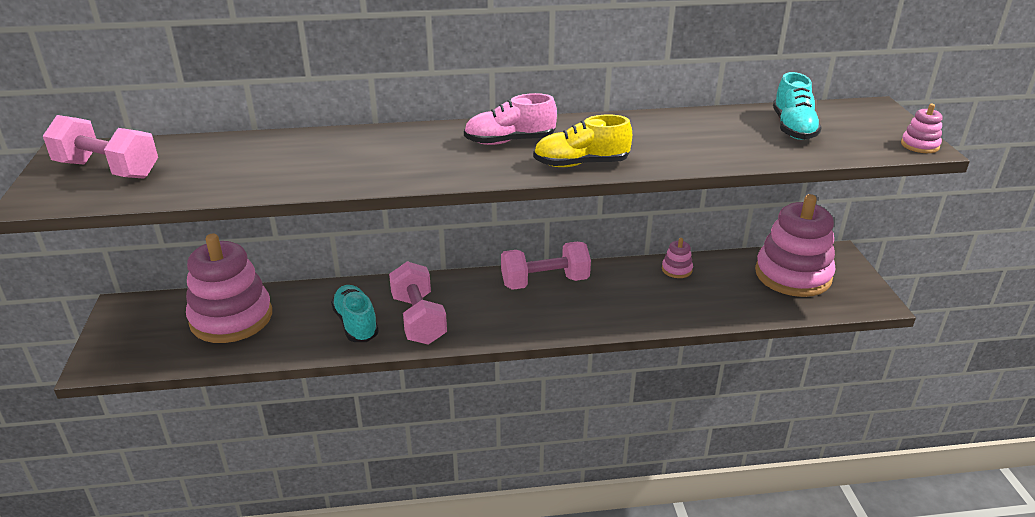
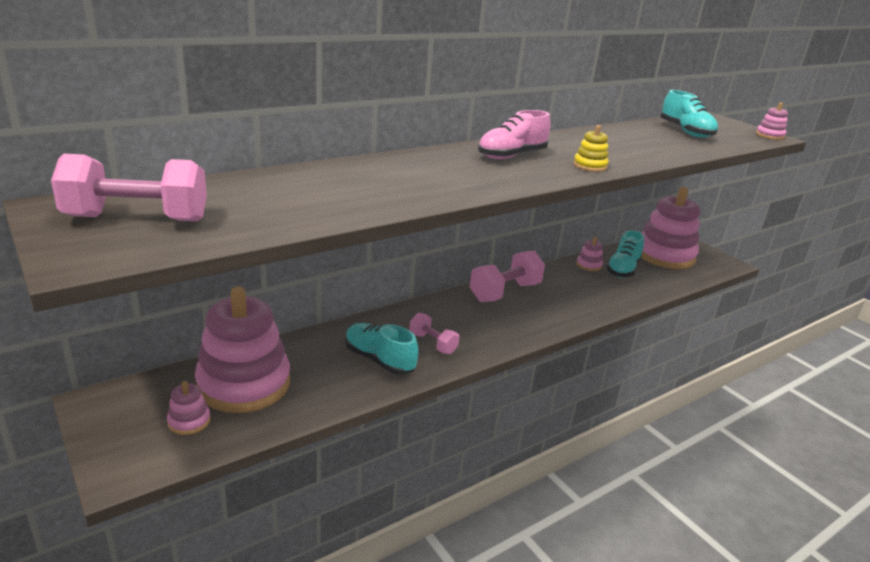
camera: 30 degrees left, 5 degrees down
(168, 339) = (189, 421): none -> pink stacking toy
(418, 319) = (432, 343): pink dumbbell -> pink dumbbell, size x0.58
(581, 164) = (590, 166): yellow shoe -> yellow stacking toy
(715, 282) = (622, 269): none -> turquoise shoe

